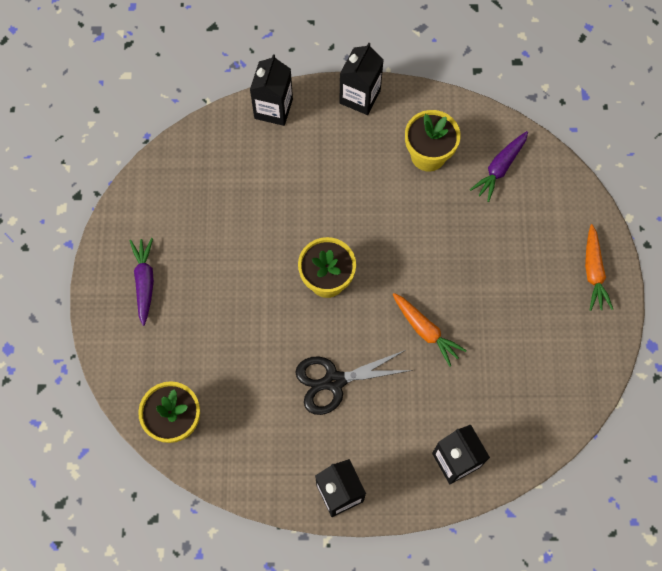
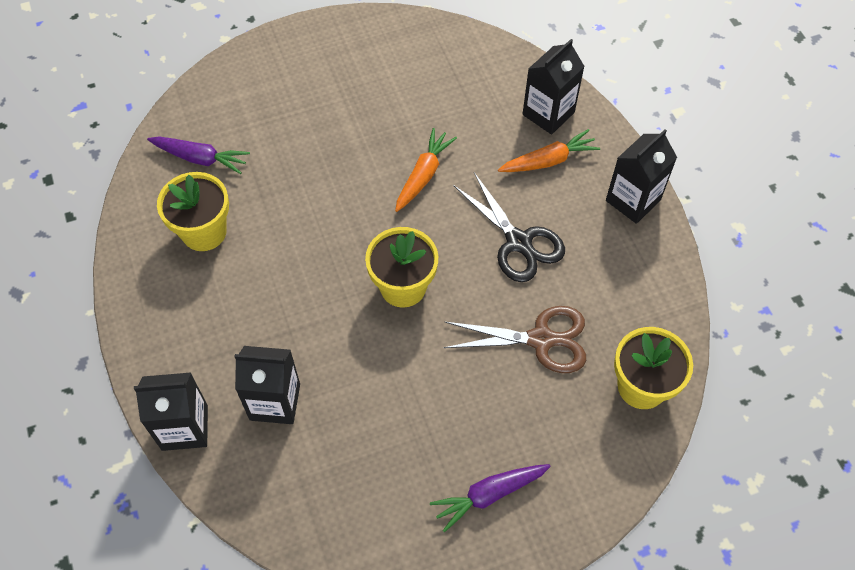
camera: 110 degrees left, 10 degrees down
(243, 364) = (541, 339): none -> brown scissors
(360, 97) = (140, 329): black carton -> black carton (275, 402)
(593, 272) = (298, 51): orange carrot -> orange carrot (548, 161)

